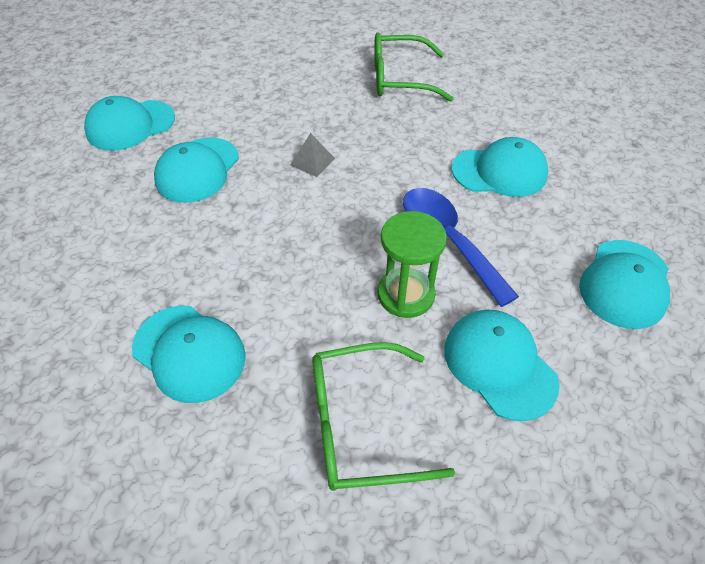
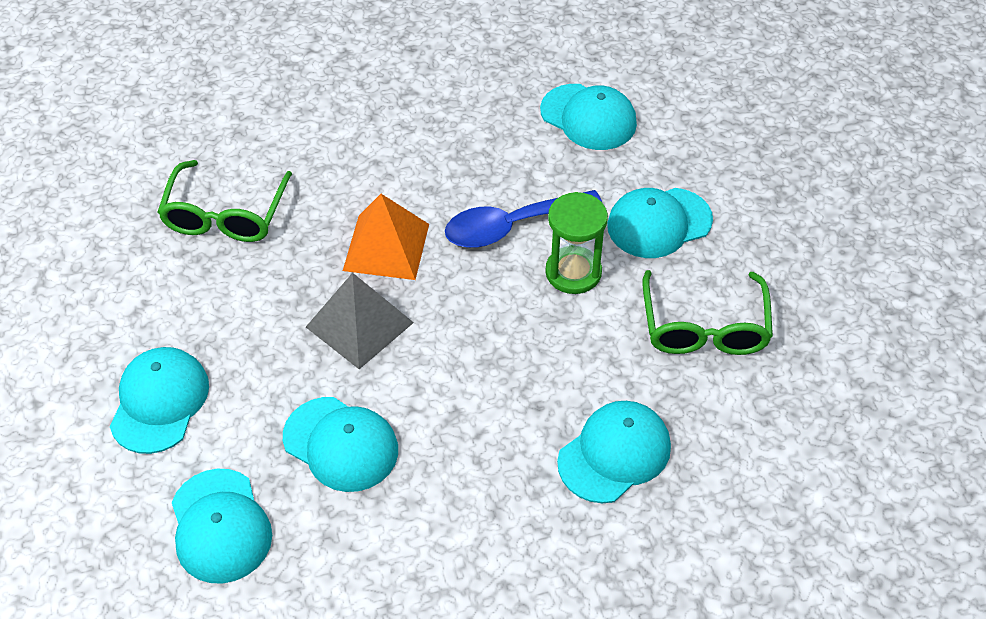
camera: 80 degrees left, 0 degrees up
(312, 161) = (359, 324): grey pyramid -> grey pyramid, size x1.91
(396, 163) = (386, 247): none -> orange pyramid
(499, 172) = (424, 163): turquoise cap -> turquoise cap (159, 402)

